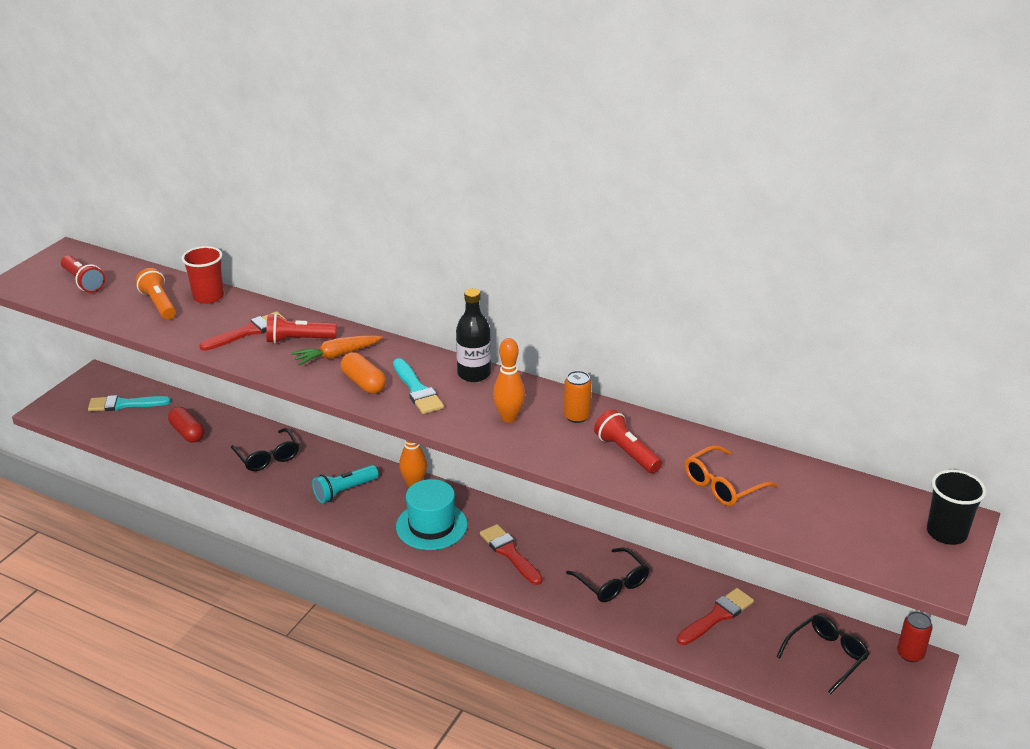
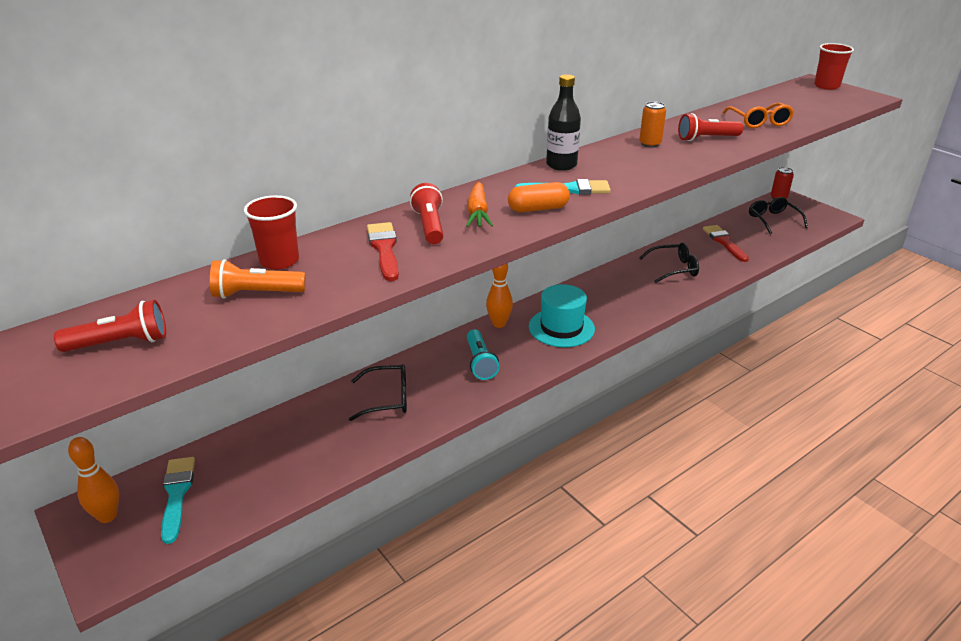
camera: 65 degrees left, 0 degrees up
(124, 404) = (177, 494): turquoise brush -> turquoise brush turned 150 degrees clockwise
(187, 433) = (290, 449): red capsule -> none
(298, 340) = (429, 226): red flashlight -> red flashlight turned 150 degrees clockwise
(509, 417) = (636, 164): orange bowling pin -> orange bowling pin (107, 516)
(509, 553) = (617, 300): red brush -> none
(946, 533) = (826, 86): black cup -> red cup

